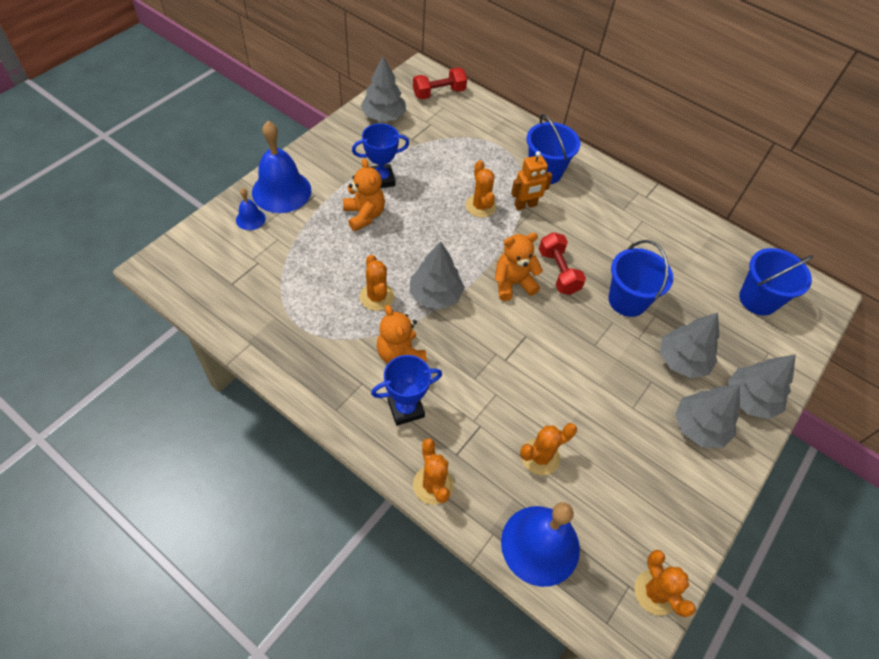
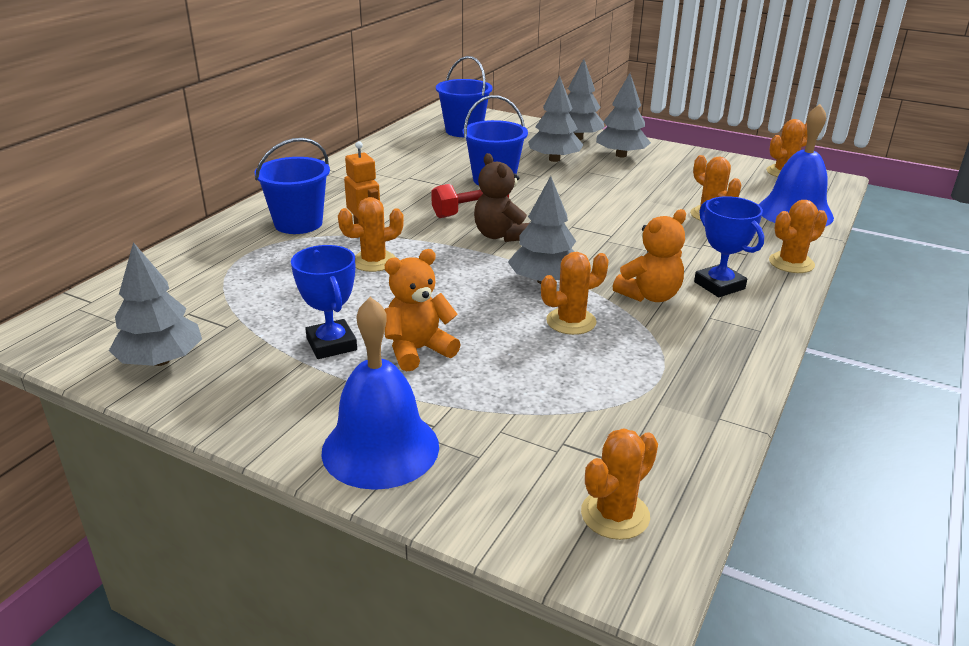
camera: 95 degrees left, 25 degrees down
(197, 270) = (615, 515): none -> orange cactus
(250, 219) = (464, 473): blue bell -> none
(439, 93) = (102, 312): red dumbbell -> none
(513, 283) = (500, 235): orange teddy bear -> brown teddy bear

